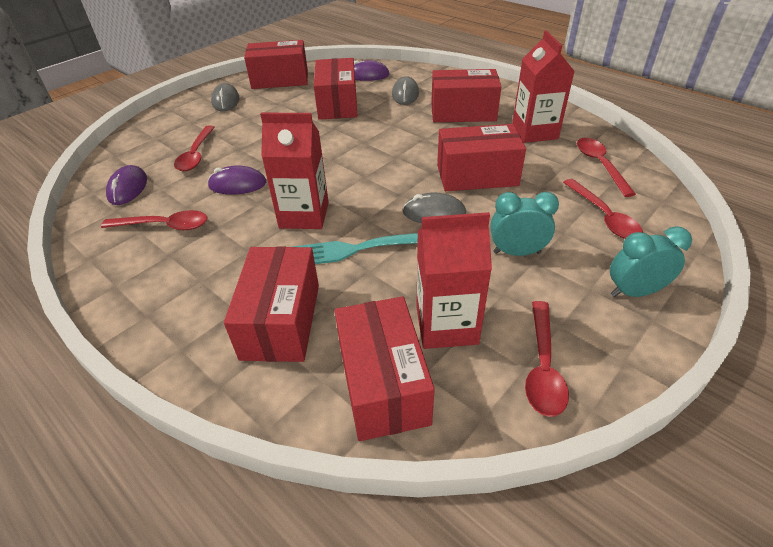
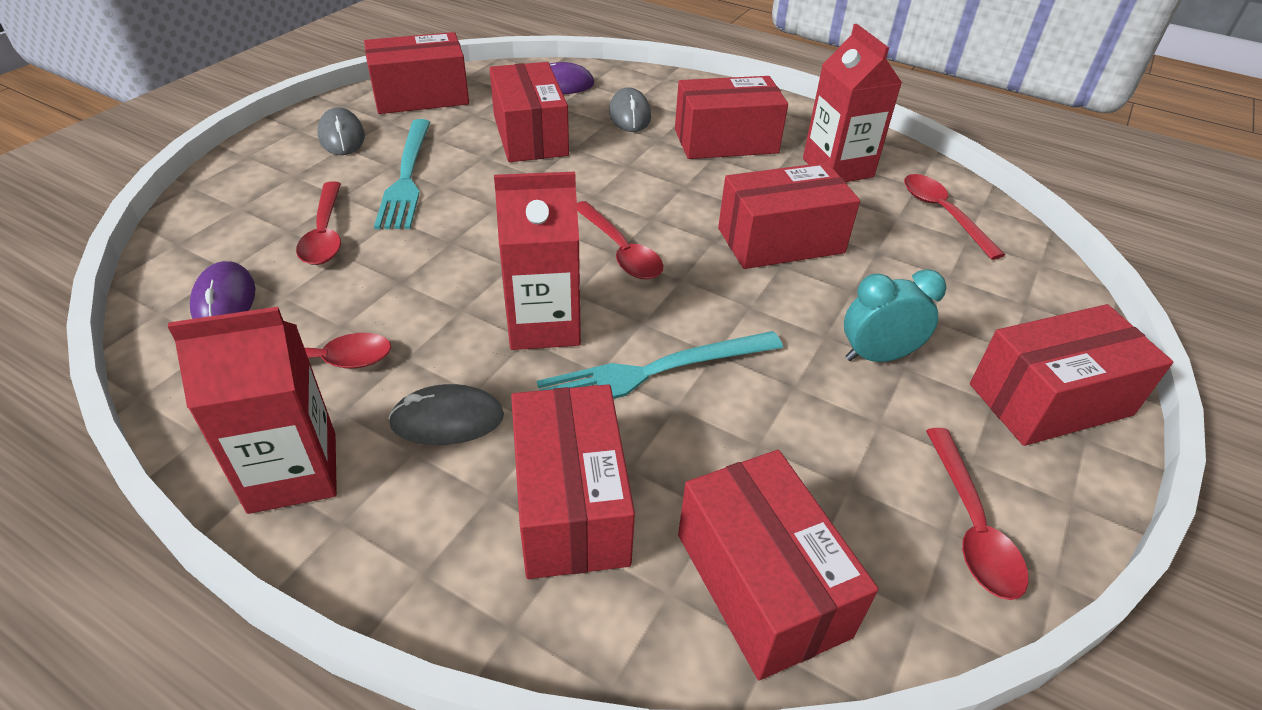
camera: 15 degrees left, 0 degrees up
(237, 184) = (415, 281): purple mouse -> none
(255, 125) = (407, 176): none -> turquoise fork
(434, 213) = (740, 305): grey mouse -> grey mouse (447, 420)
(446, 325) = (819, 480): red carton -> red carton (293, 472)
(603, 216) = (973, 291): red spoon -> red spoon (620, 251)
(634, 292) = (1050, 399): turquoise clock -> red box

